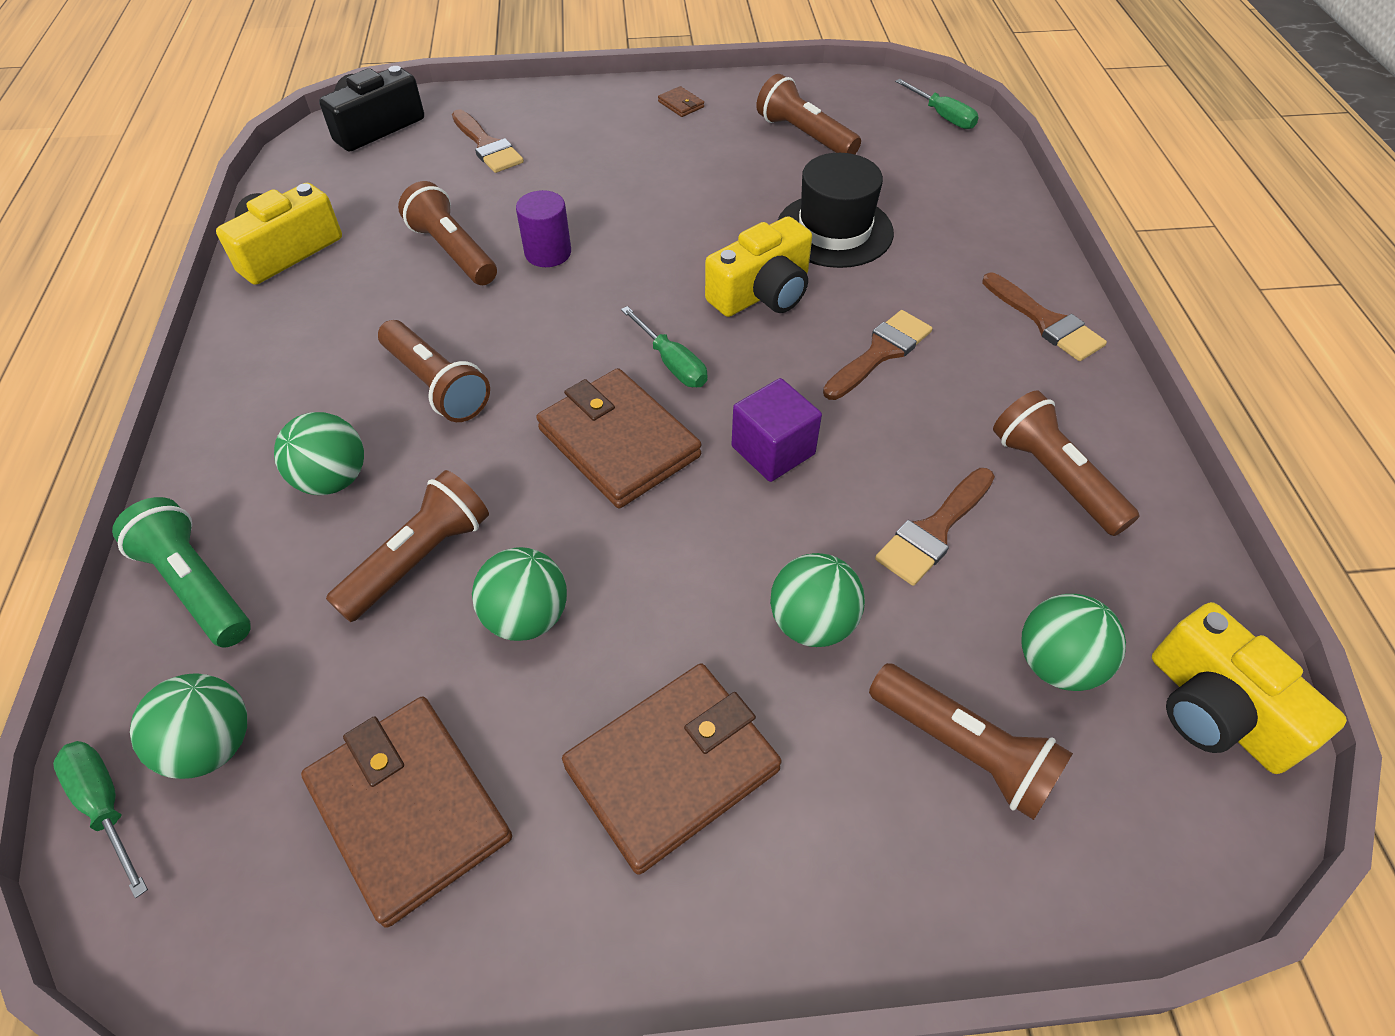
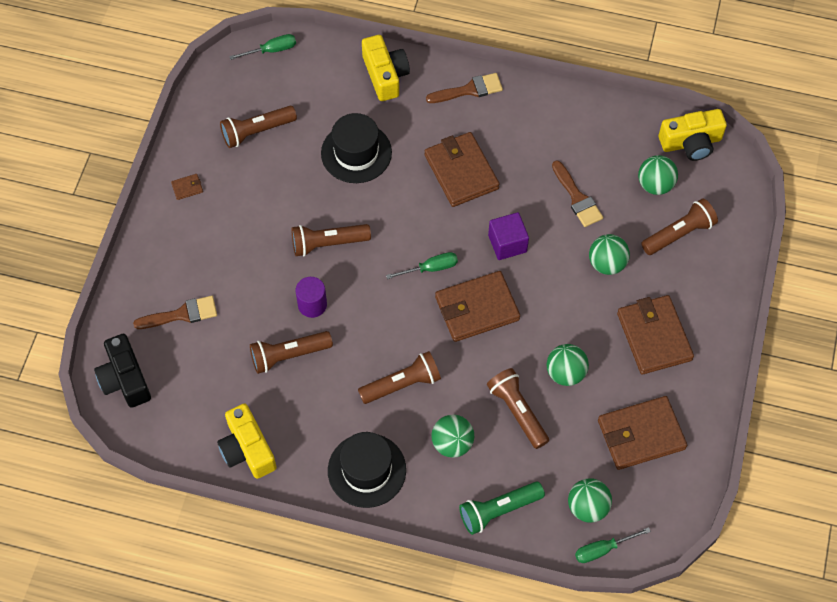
camera: 70 degrees left, 10 degrees up
(265, 384) = (367, 470): none -> black hat
(762, 292) = (393, 208): yellow camera -> yellow camera (385, 75)
(880, 353) = (461, 172): brown brush -> brown wallet
(1054, 477) = (565, 137): brown flashlight -> brown flashlight (328, 243)

